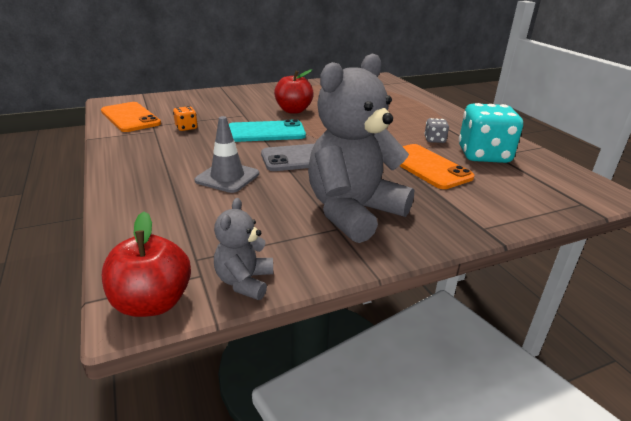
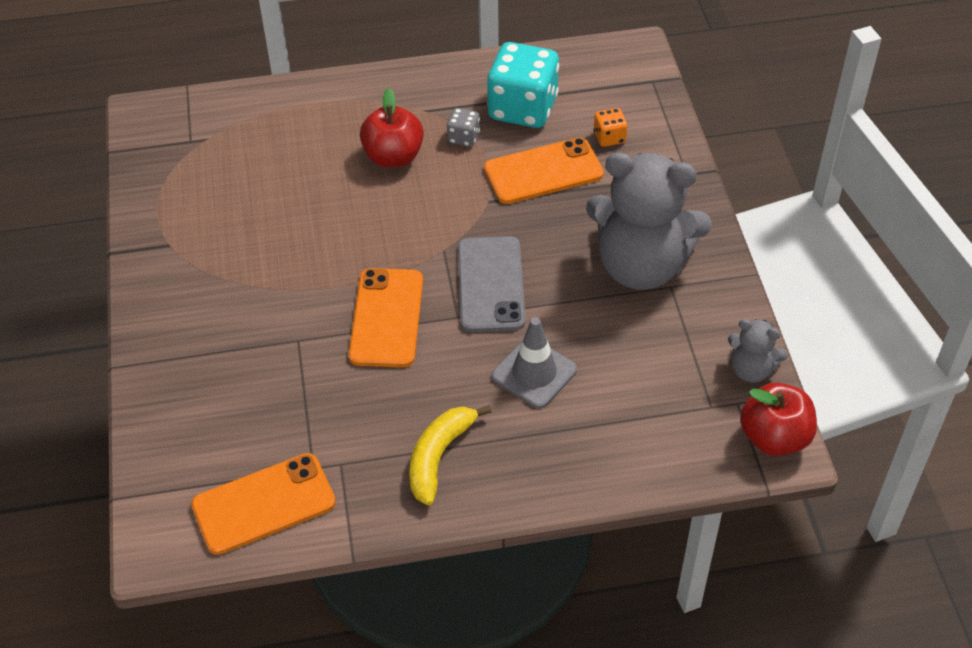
camera: 75 degrees left, 20 degrees up
(155, 154) = (439, 456): none -> yellow banana
(186, 128) = (339, 420): orange dice -> orange dice (609, 137)
(266, 132) = (387, 318): turquoise phone -> orange phone
(293, 110) = (297, 271): red apple -> red apple (393, 157)
(353, 212) = (641, 266): grey teddy bear -> grey teddy bear turned 45 degrees counterclockwise

